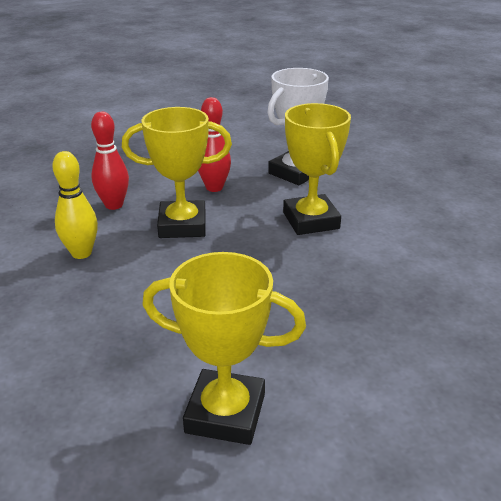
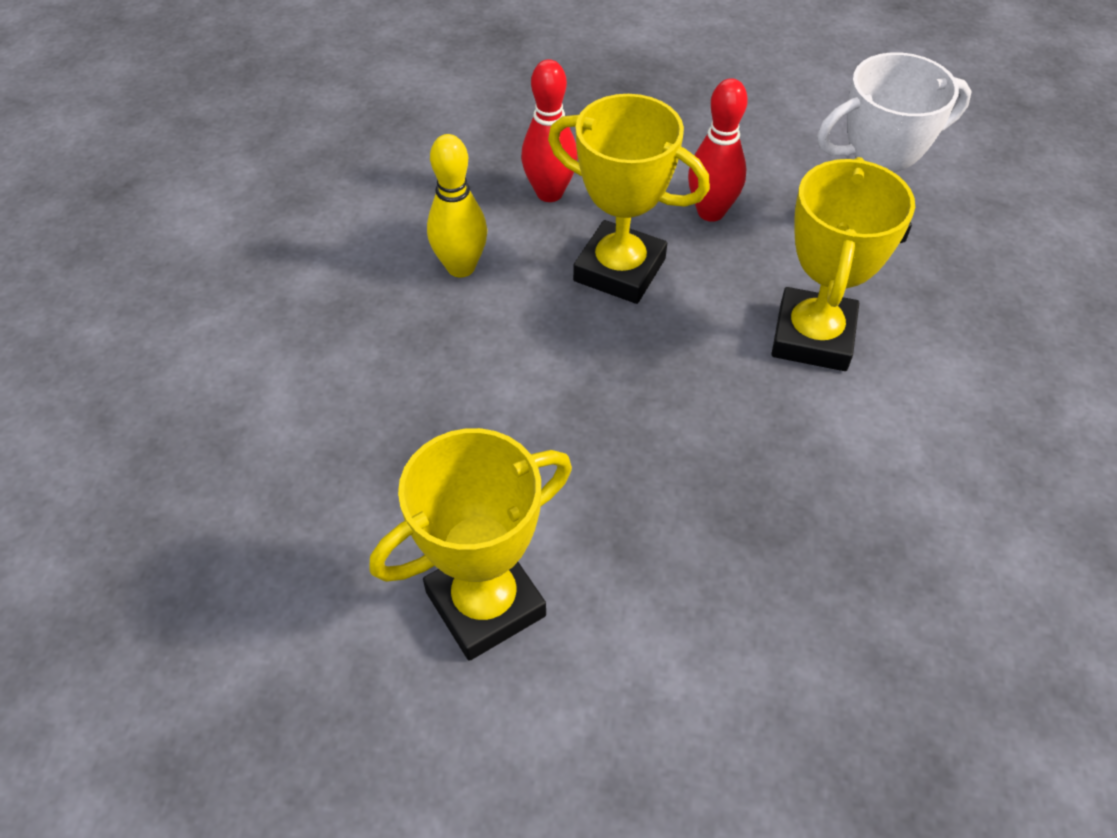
camera: 30 degrees right, 20 degrees up
(225, 413) = (485, 603): yellow trophy -> yellow trophy turned 75 degrees counterclockwise

